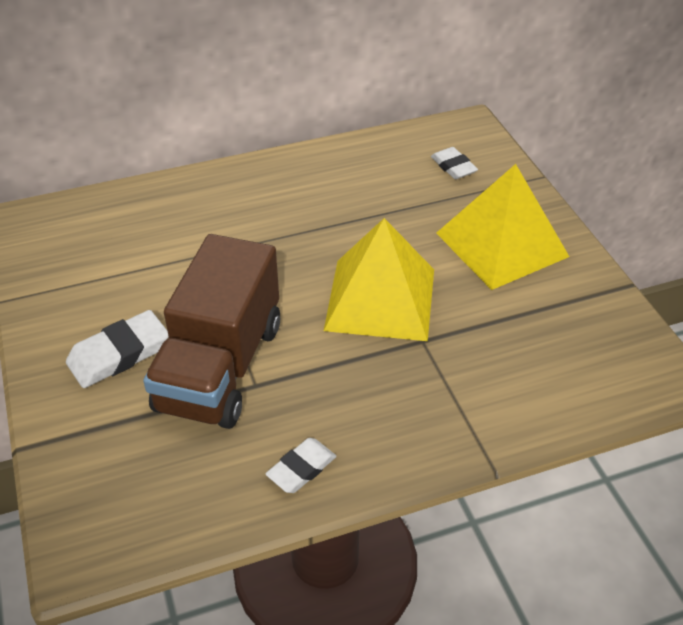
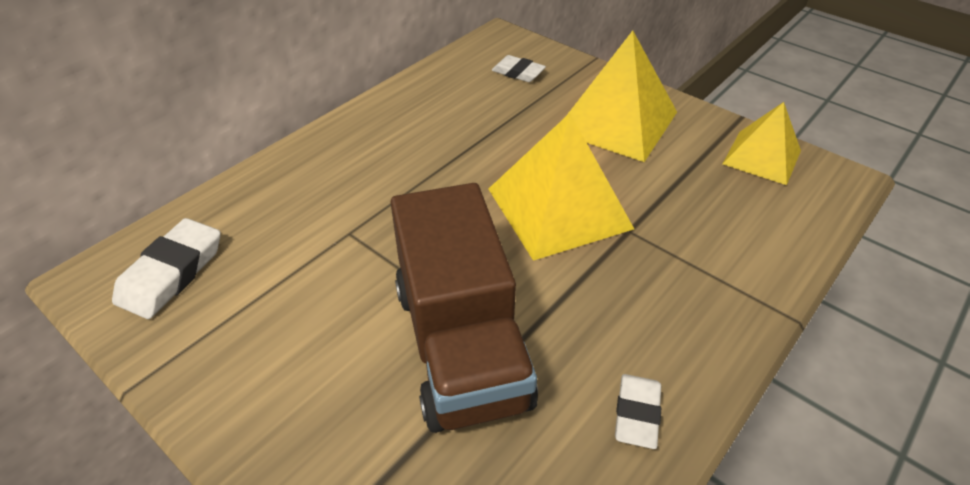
camera: 30 degrees left, 0 degrees up
(119, 354) = (333, 384): white eraser -> white eraser (172, 273)
(609, 328) = (762, 157): none -> yellow pyramid

